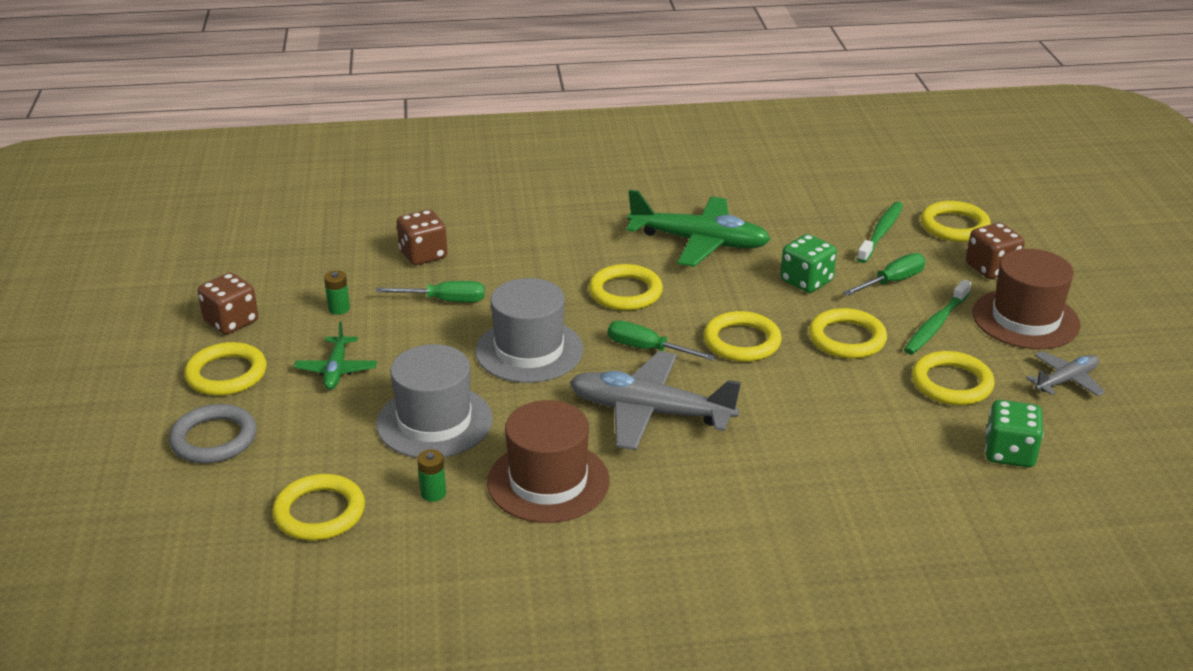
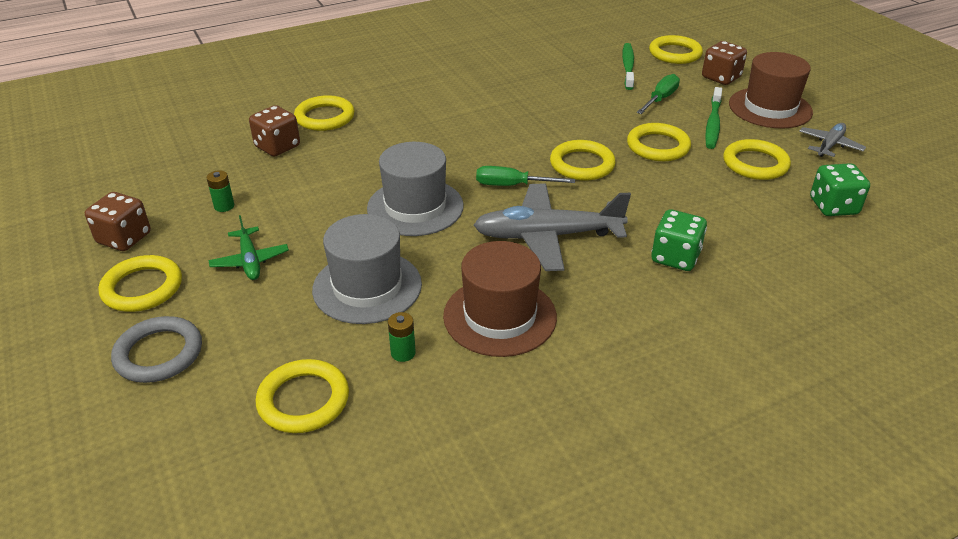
camera: 20 degrees left, 5 degrees up
(445, 300) = (318, 180): green screwdriver -> none
(625, 292) = (466, 144): yellow ring -> yellow ring (325, 117)
(699, 242) = (500, 96): green plane -> none
(806, 281) = (599, 110): green dice -> green dice (675, 257)

